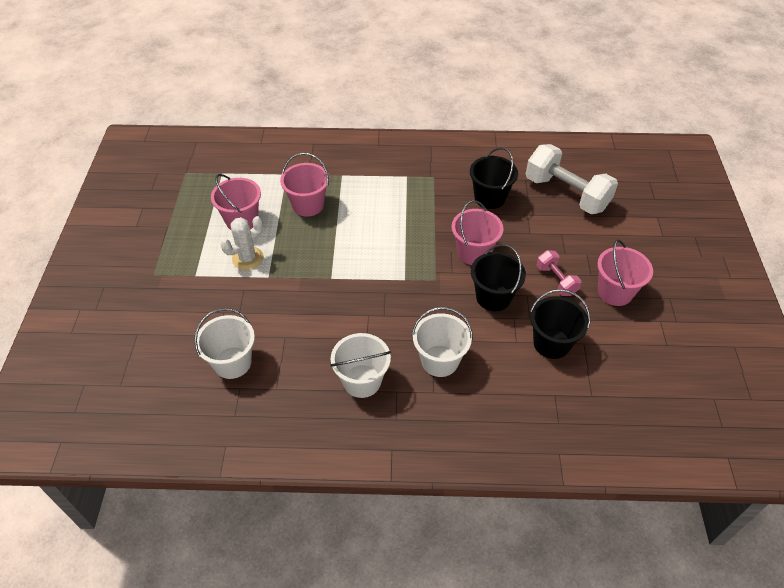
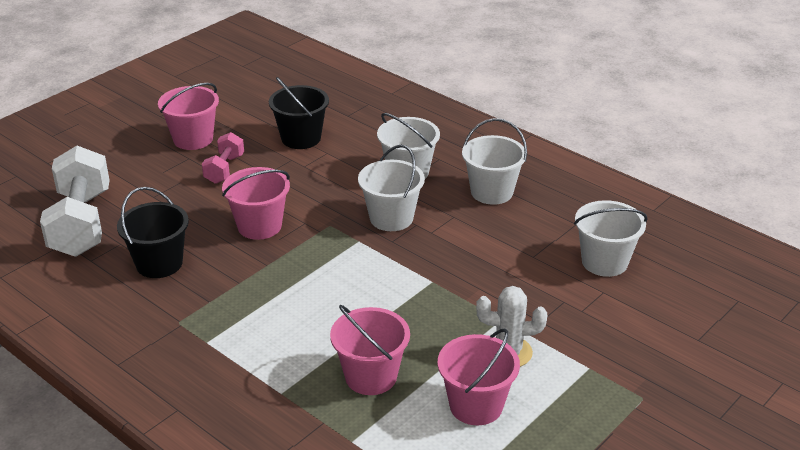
camera: 140 degrees left, 15 degrees down
(405, 310) = (391, 218): none -> white bucket
(493, 297) = (298, 186): black bucket -> none

